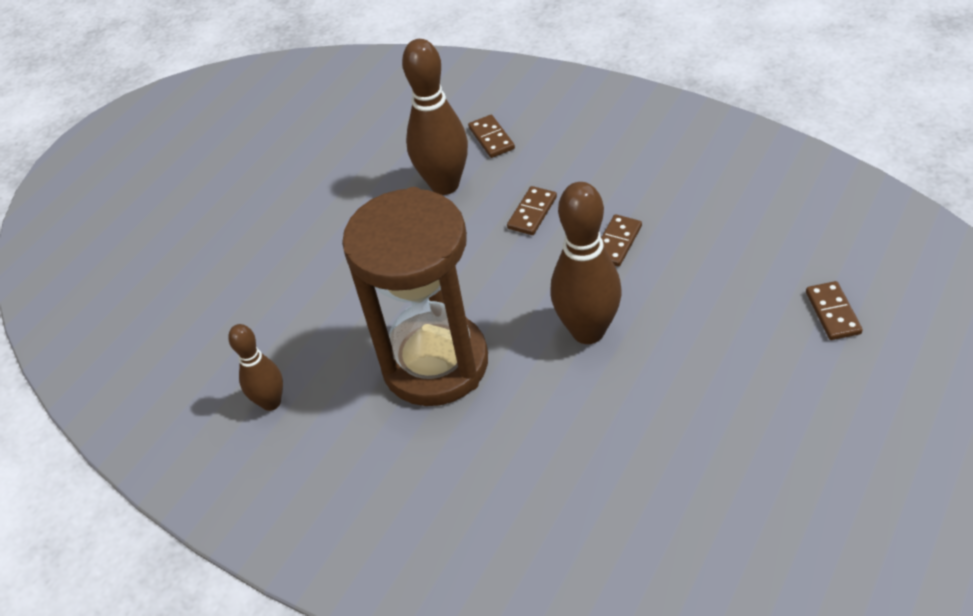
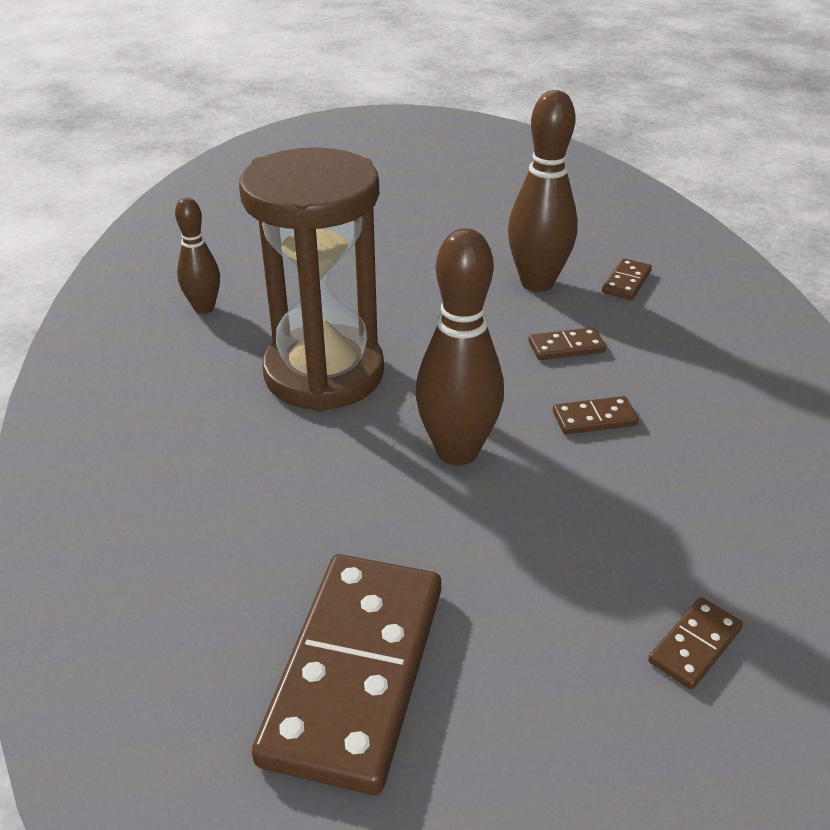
camera: 45 degrees right, 10 degrees down
(740, 485) = (354, 672): none -> brown domino

